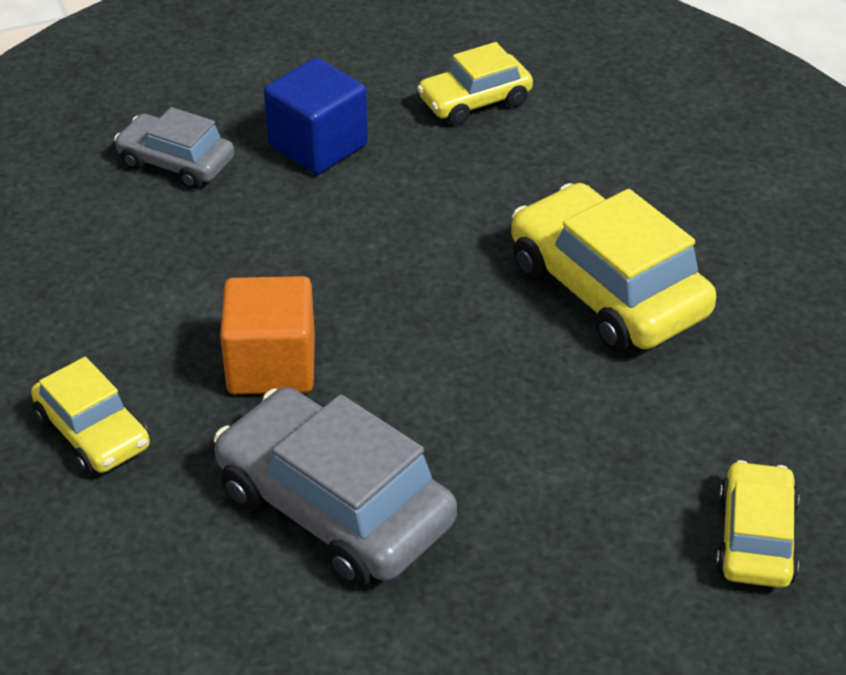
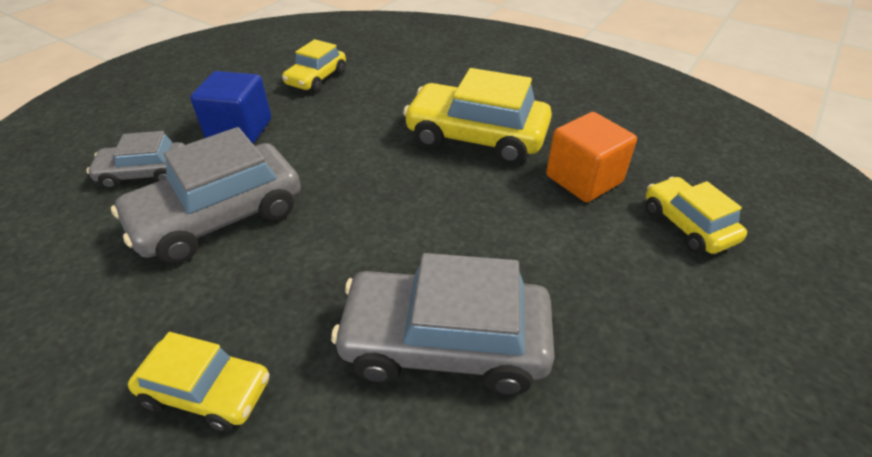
camera: 35 degrees left, 0 degrees up
(217, 257) = (219, 217): none -> grey car
(271, 365) = (315, 268): orange cube -> orange cube (583, 179)

